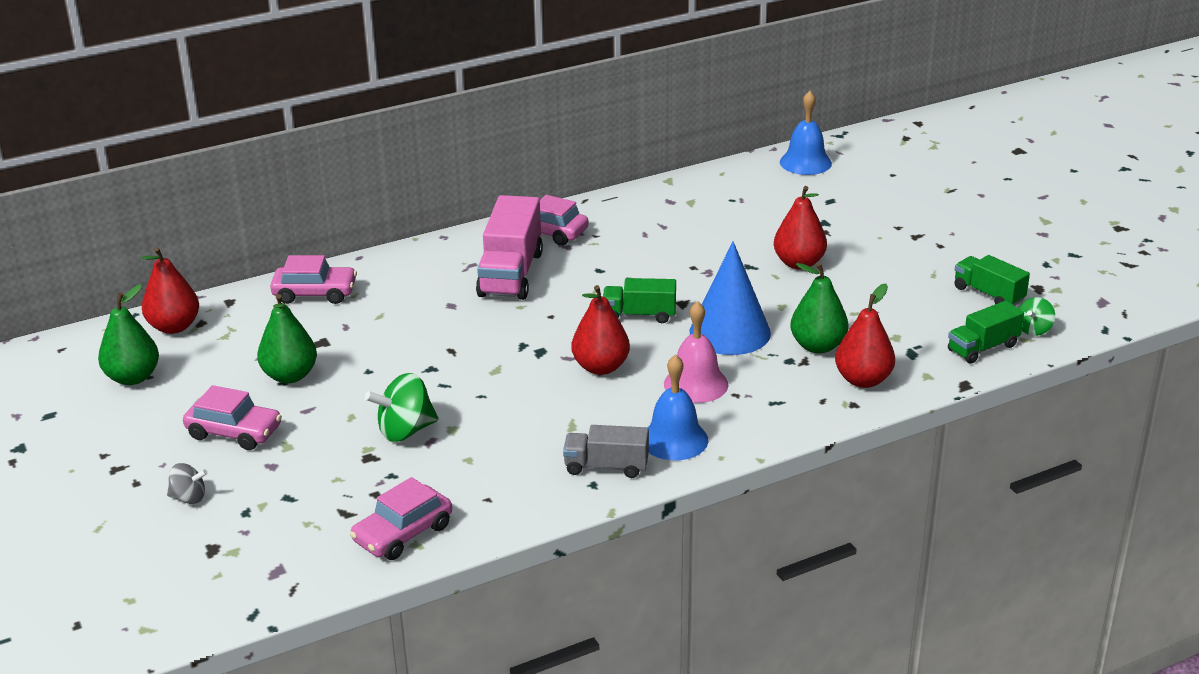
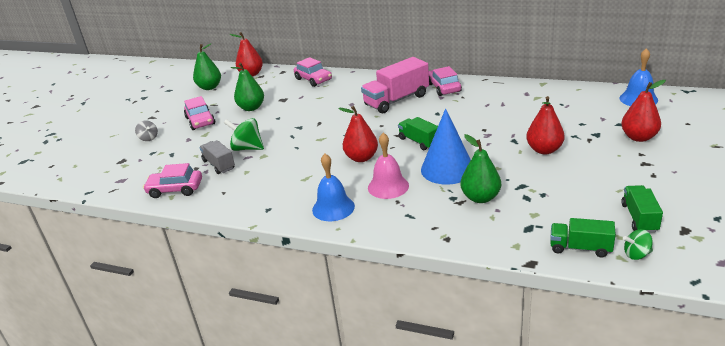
camera: 50 degrees right, 0 degrees up
(606, 467) = (286, 204): grey truck -> grey truck (219, 165)
(863, 380) = (474, 228): red pear -> red pear (638, 137)

